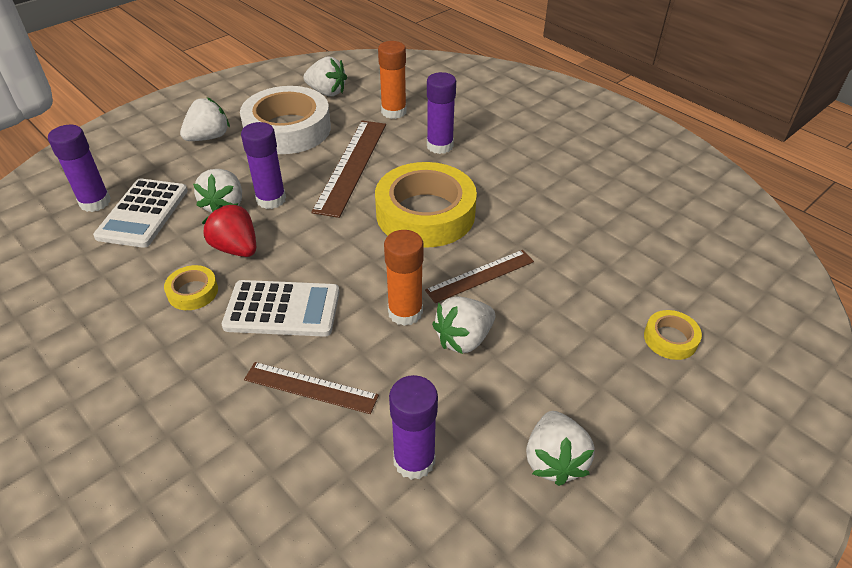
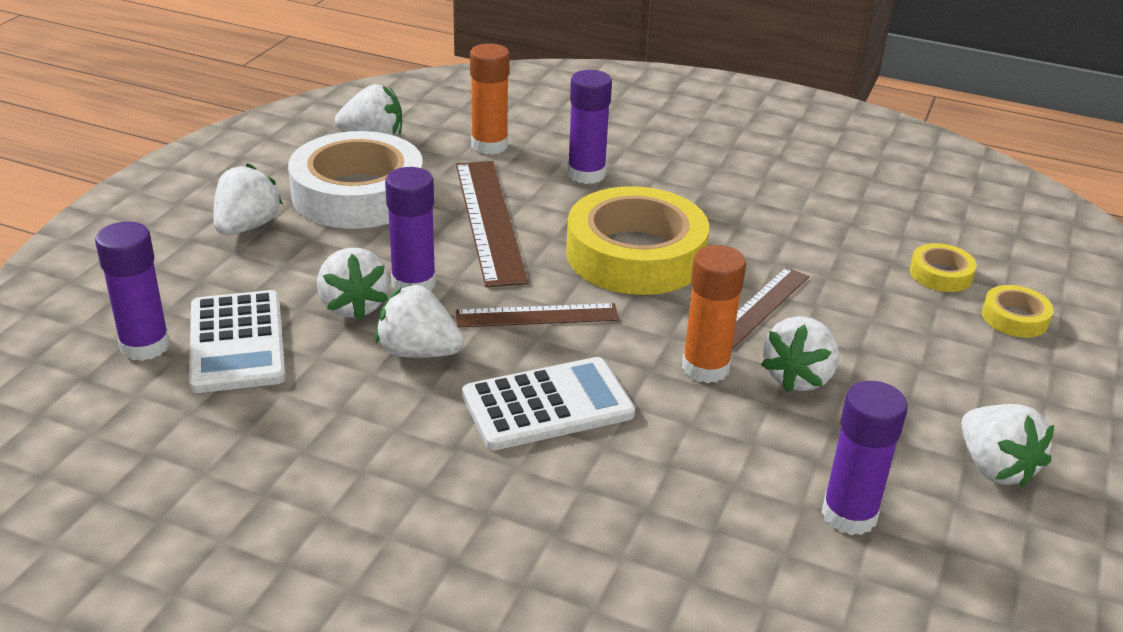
camera: 25 degrees left, 10 degrees down
(193, 292) = (405, 417): yellow tape -> yellow tape (940, 274)
(236, 248) = (418, 352): red strawberry -> white strawberry
(311, 387) = (662, 478): brown ruler -> brown ruler (537, 315)

